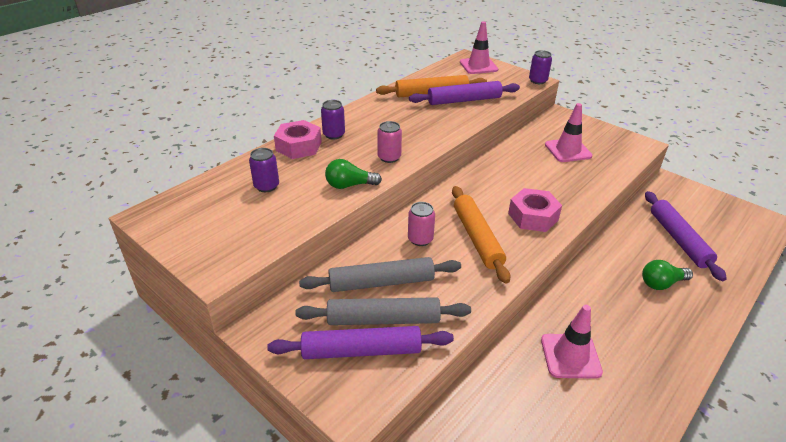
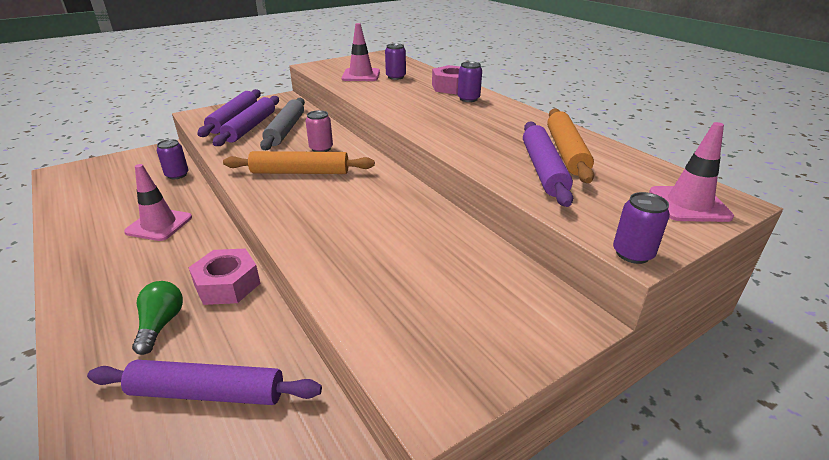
camera: 105 degrees right, 5 degrees down
(349, 185) = (377, 98): green light bulb -> none
(383, 319) = (250, 127): grey rolling pin -> purple rolling pin
(389, 157) = (413, 115): pink can -> none
(470, 404) = (177, 175): none -> purple can
(533, 216) = (306, 209): pink nut -> pink nut (227, 284)
(568, 150) = (438, 284): pink traffic cone -> pink traffic cone (361, 75)

